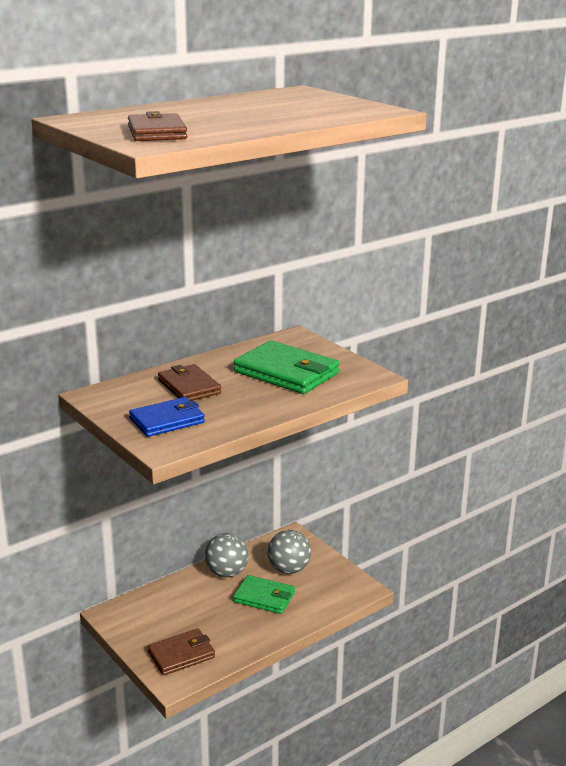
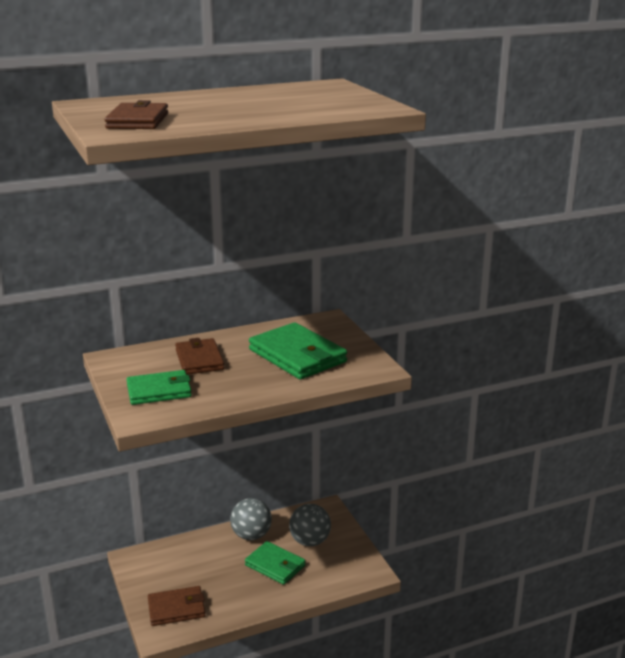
camera: 15 degrees right, 0 degrees up
(167, 420) = (159, 391): blue wallet -> green wallet

